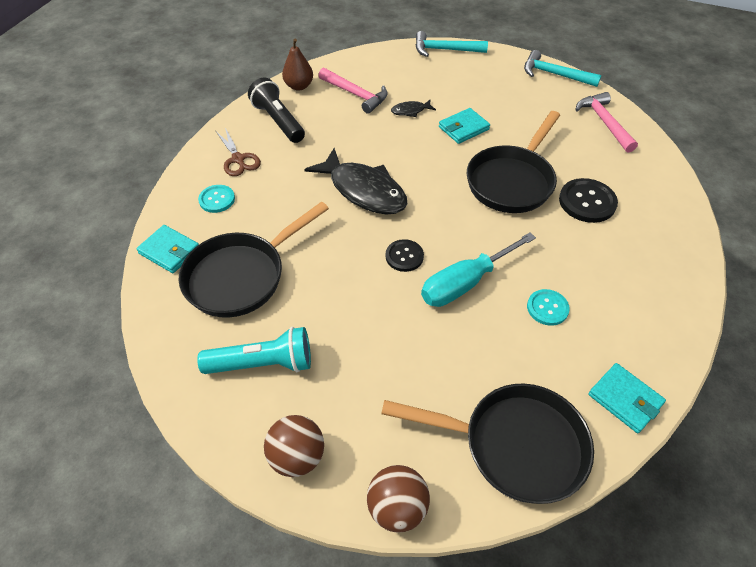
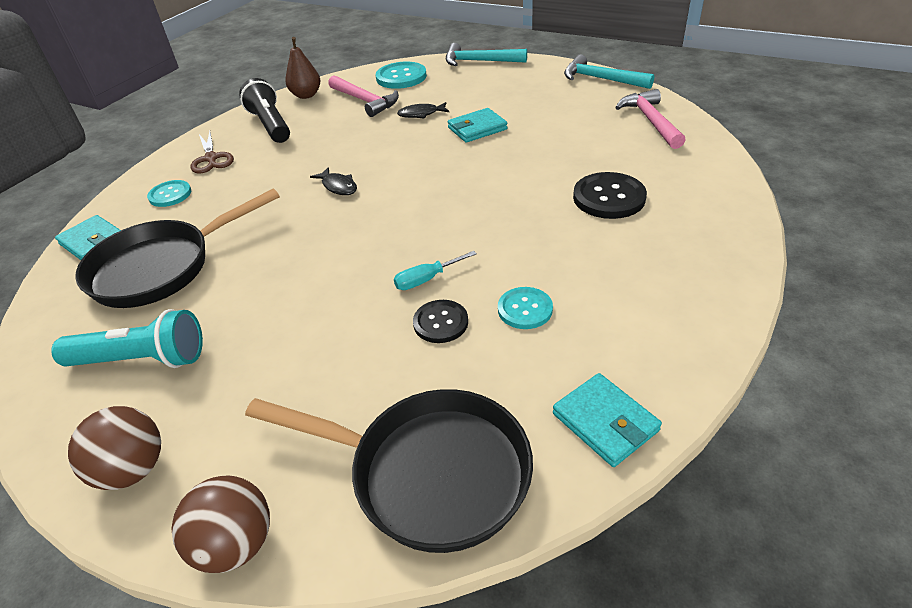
camera: 10 degrees right, 10 degrees down
(363, 190) = (338, 186): black fish -> black fish, size x0.44
(379, 67) = (401, 77): none -> turquoise button
(404, 256) = (360, 251): black button -> black button (440, 322)
(465, 282) = (427, 279): turquoise screwdriver -> turquoise screwdriver, size x0.50
(512, 181) = (519, 177): black pan -> none

